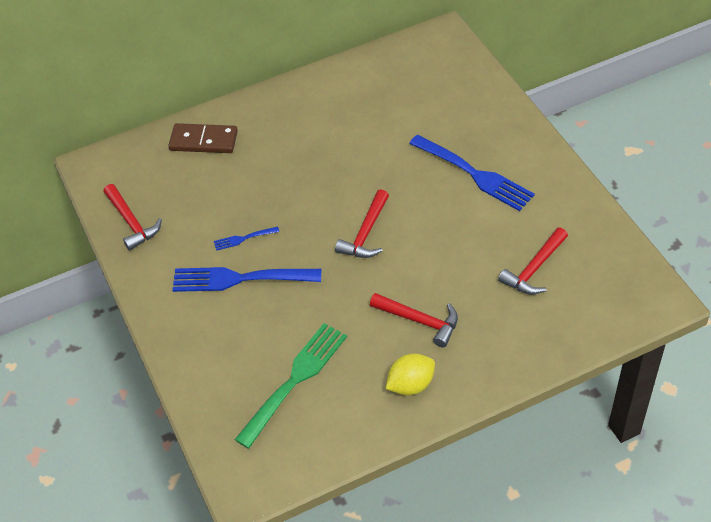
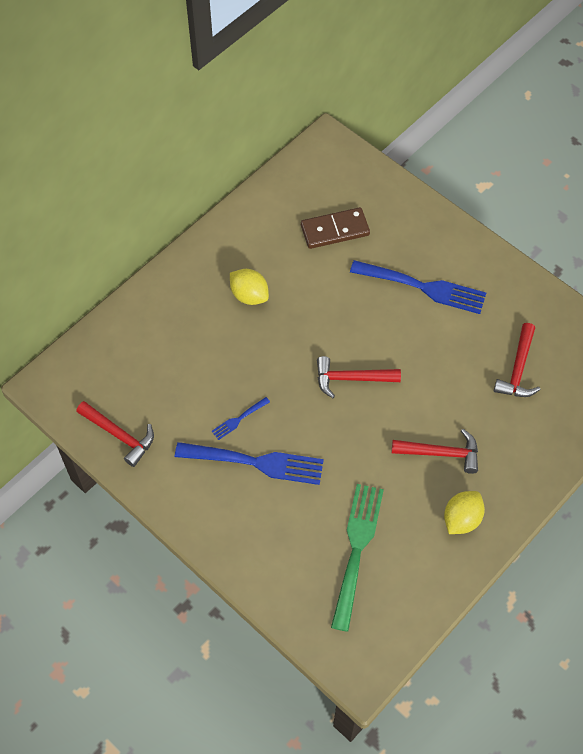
camera: 25 degrees left, 10 degrees up
(203, 141) = (147, 325): brown domino -> brown domino (335, 230)
(240, 279) = (256, 462): blue fork -> blue fork turned 150 degrees counterclockwise
(306, 140) = (249, 295): none -> yellow lemon
(366, 233) = (351, 378): red hammer -> red hammer turned 90 degrees clockwise

